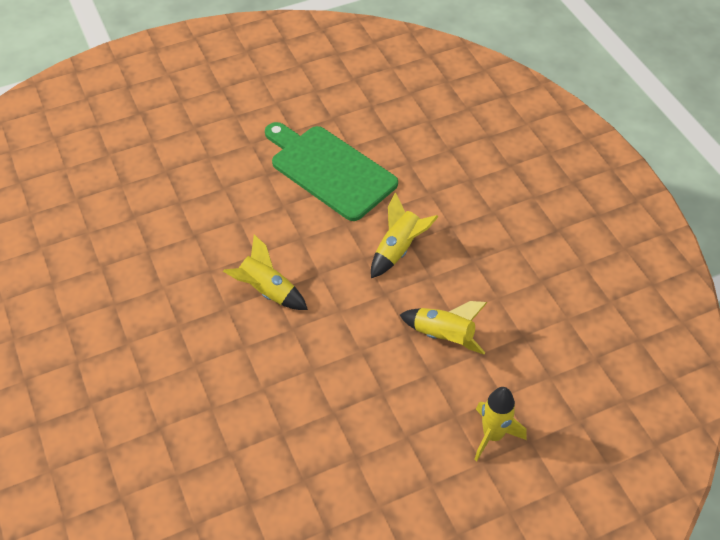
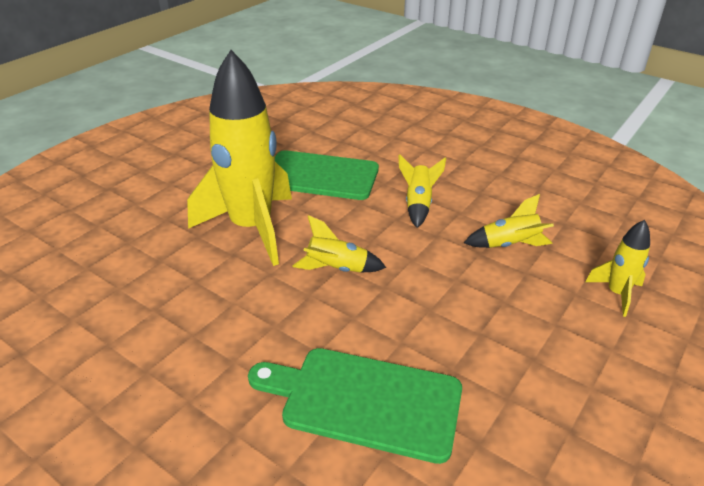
camera: 30 degrees left, 15 degrees down
(195, 425) = (364, 401): none -> green cutting board
(228, 213) = (251, 228): none -> yellow rocket

